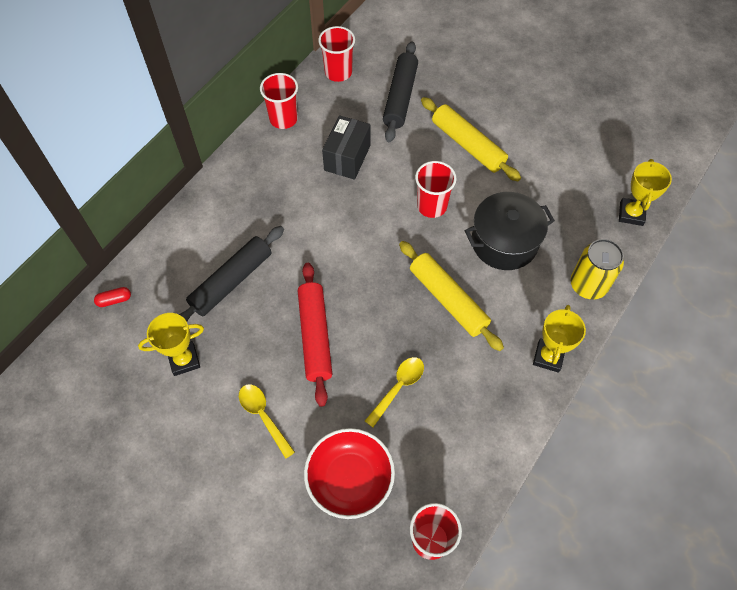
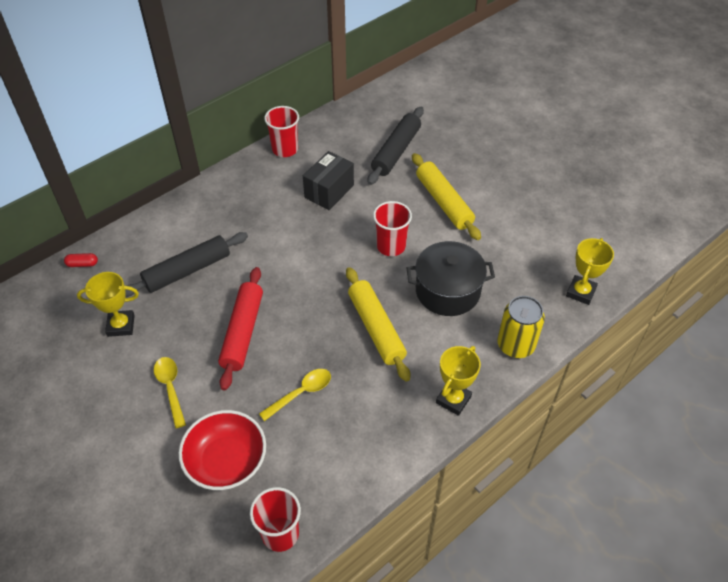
camera: 15 degrees right, 10 degrees down
(338, 72) = (348, 121): red cup -> none

